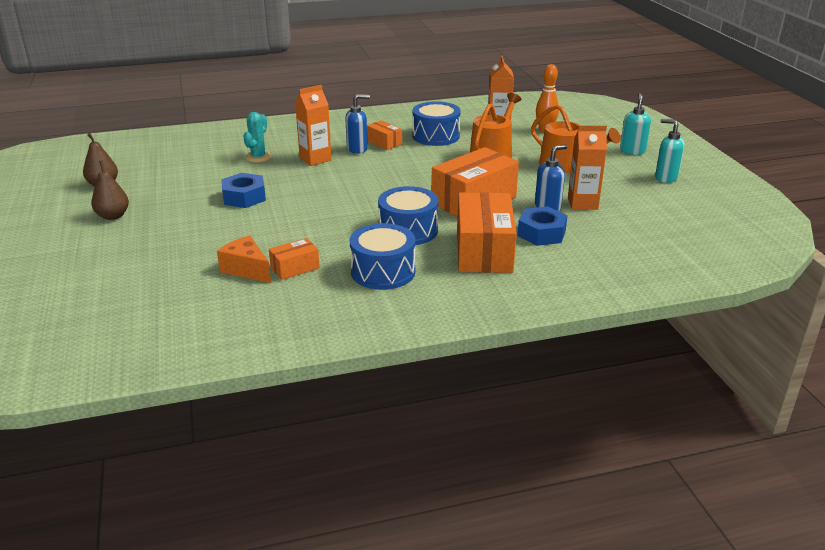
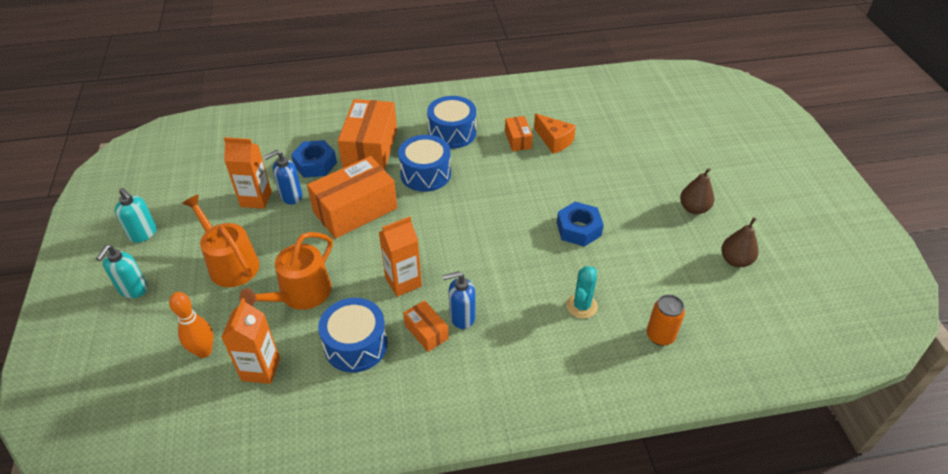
camera: 175 degrees left, 15 degrees up
(201, 147) = (660, 336): none -> orange can
(295, 268) = (518, 140): orange box -> orange box turned 75 degrees counterclockwise
(315, 159) = (512, 297): orange carton -> orange carton (403, 282)

